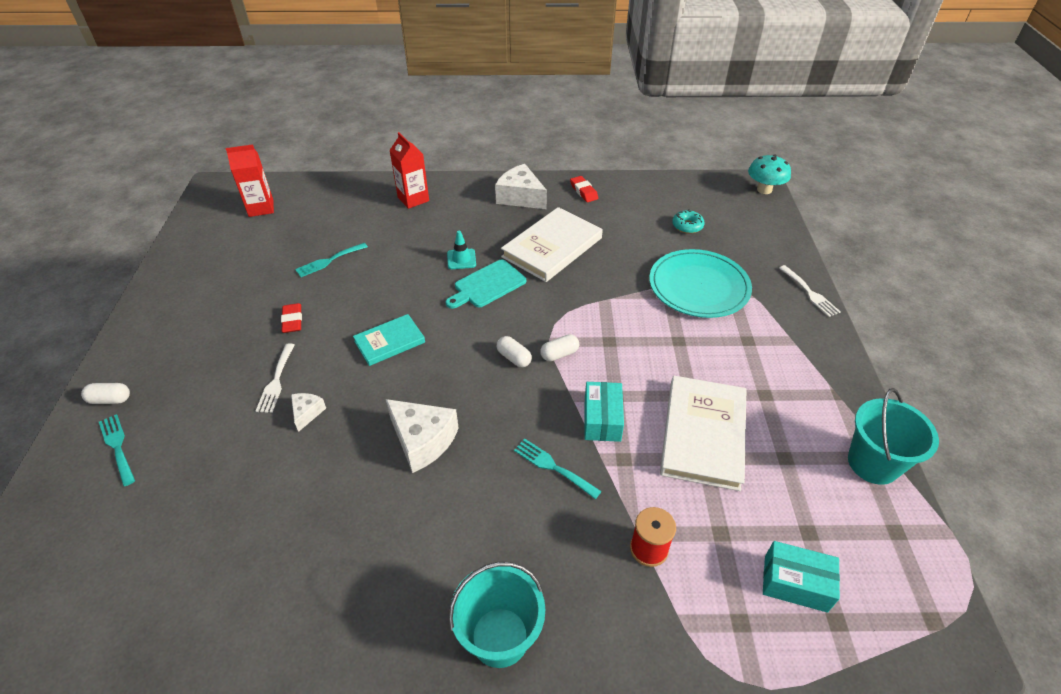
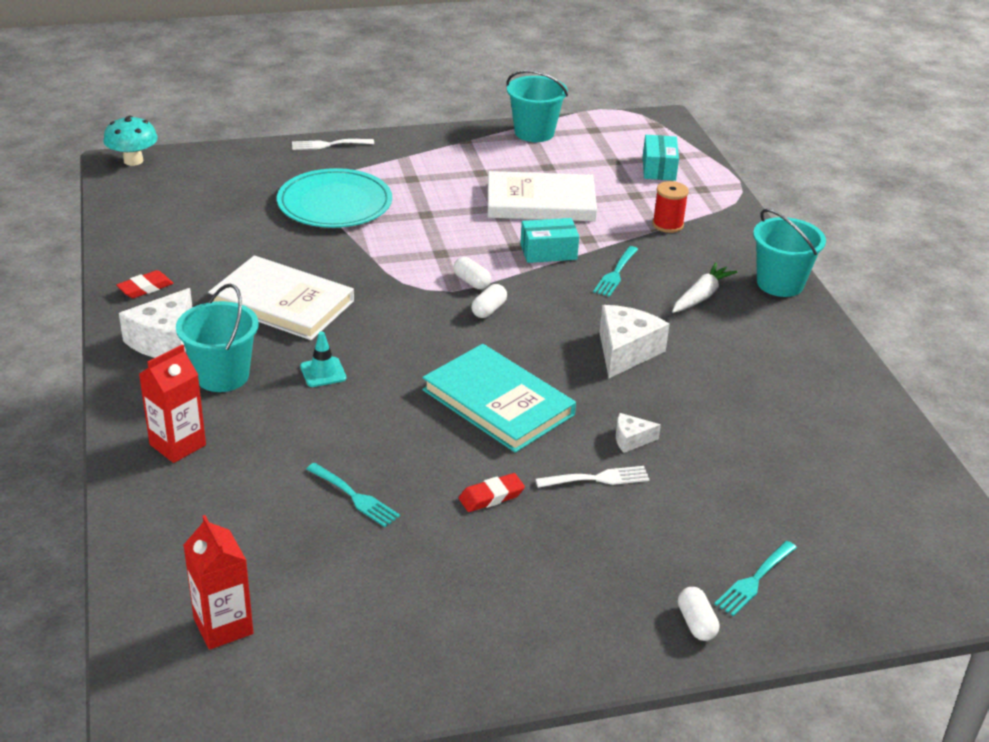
camera: 105 degrees left, 10 degrees down
(389, 342) = (498, 402): turquoise book -> turquoise book, size x1.71
(474, 217) = (222, 376): none -> turquoise bucket
(487, 285) = (371, 344): turquoise cutting board -> none
(494, 536) = (701, 296): none -> white carrot
(687, 226) = (219, 210): turquoise donut -> none
(810, 293) = (328, 145): white fork -> white fork turned 150 degrees counterclockwise

